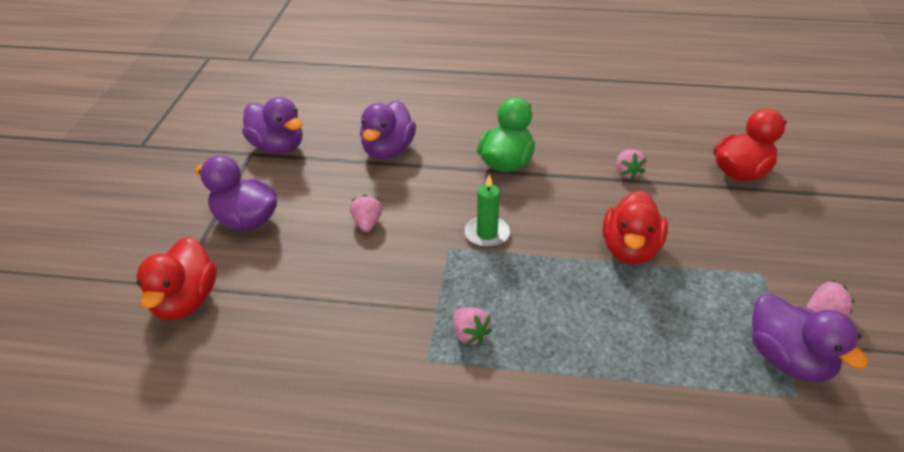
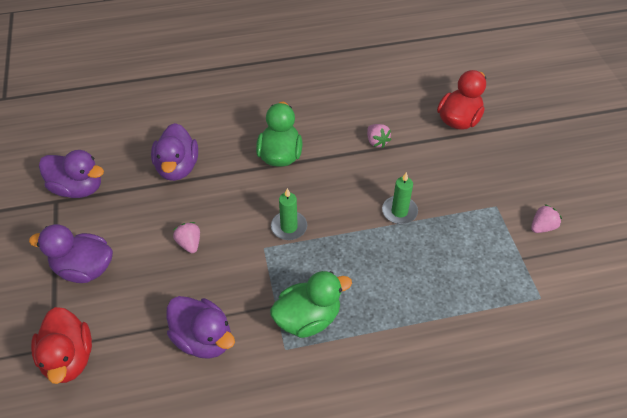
camera: 20 degrees left, 10 degrees up
(470, 335) = (308, 318): pink strawberry -> green duck
(630, 249) = (399, 211): red duck -> green candle
(788, 359) = (528, 271): purple duck -> purple duck (203, 339)

